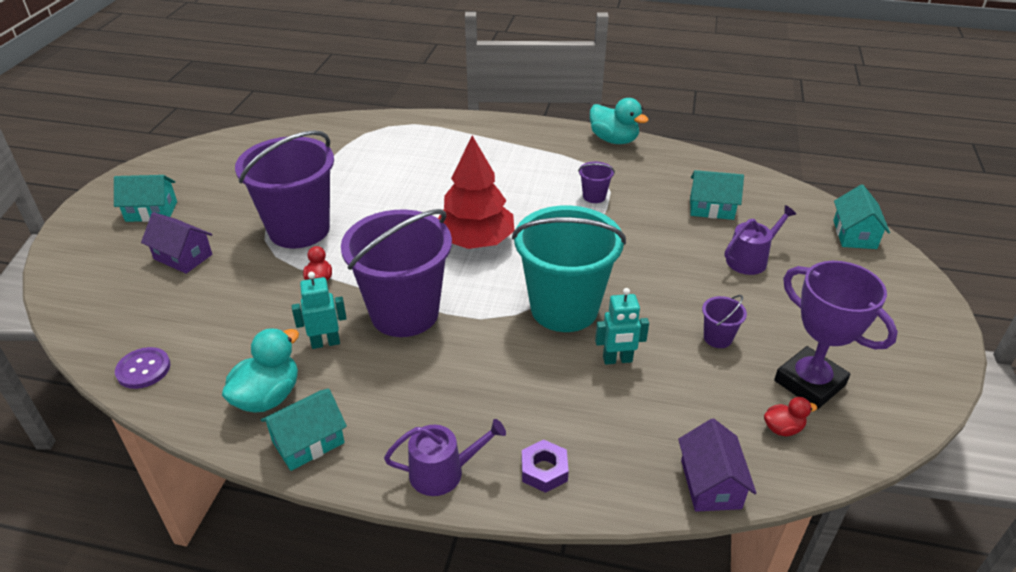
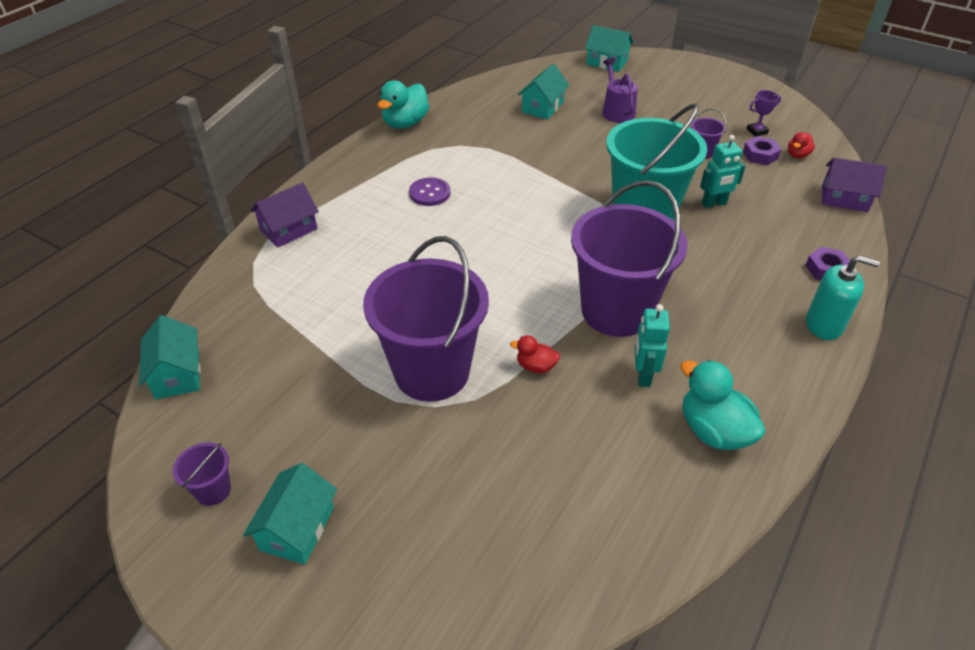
camera: 70 degrees left, 5 degrees up
(143, 369) = (644, 545): purple button -> purple button (429, 193)
(183, 257) = (431, 494): purple house -> purple house (289, 230)
(308, 442) = (780, 407): turquoise house -> turquoise house (177, 374)
(443, 472) = (824, 324): purple watering can -> turquoise soap dispenser
(475, 241) = (523, 242): red tree -> none
(594, 196) = (490, 158): purple bucket -> purple bucket (213, 490)
(614, 140) = (405, 123): turquoise duck -> turquoise duck turned 150 degrees clockwise
(617, 360) = (714, 204): turquoise robot -> turquoise robot turned 60 degrees clockwise
(753, 391) = (760, 155): none -> purple nut
(783, 428) = (797, 155): red duck -> red duck turned 150 degrees counterclockwise
(809, 383) = (757, 131): purple trophy -> purple trophy, size x0.42

